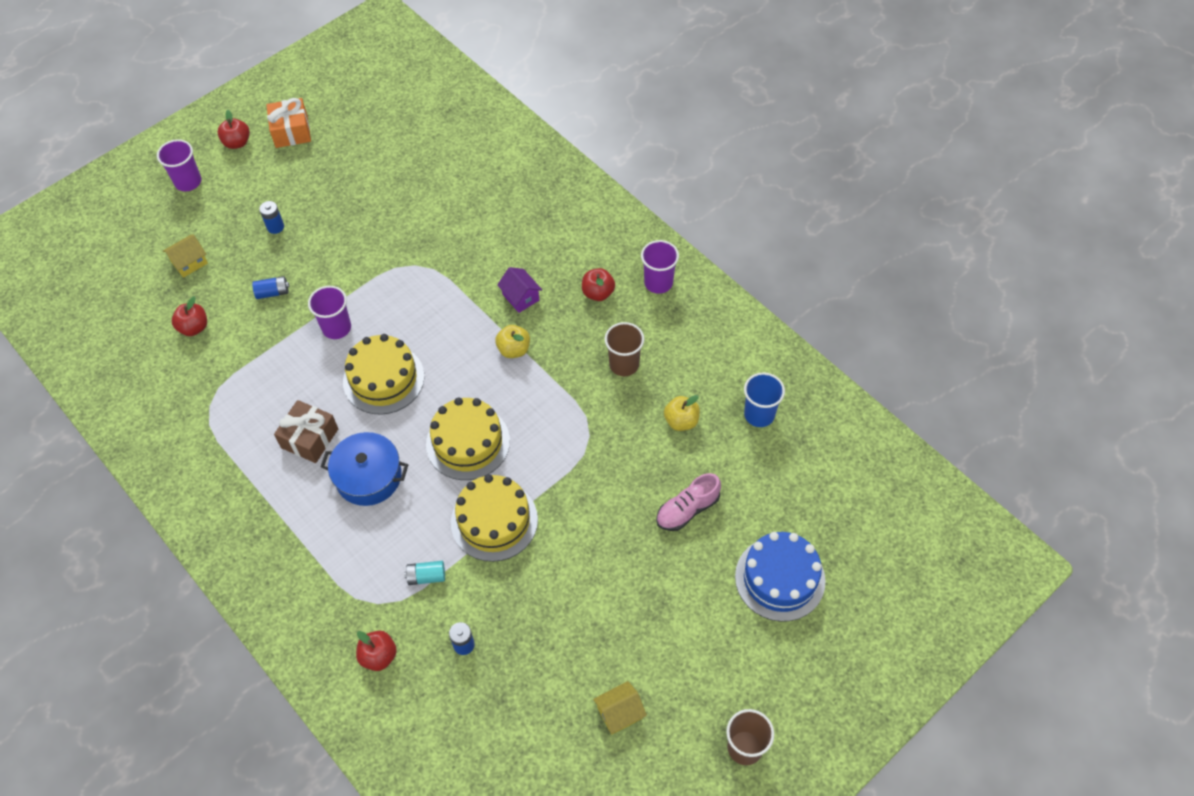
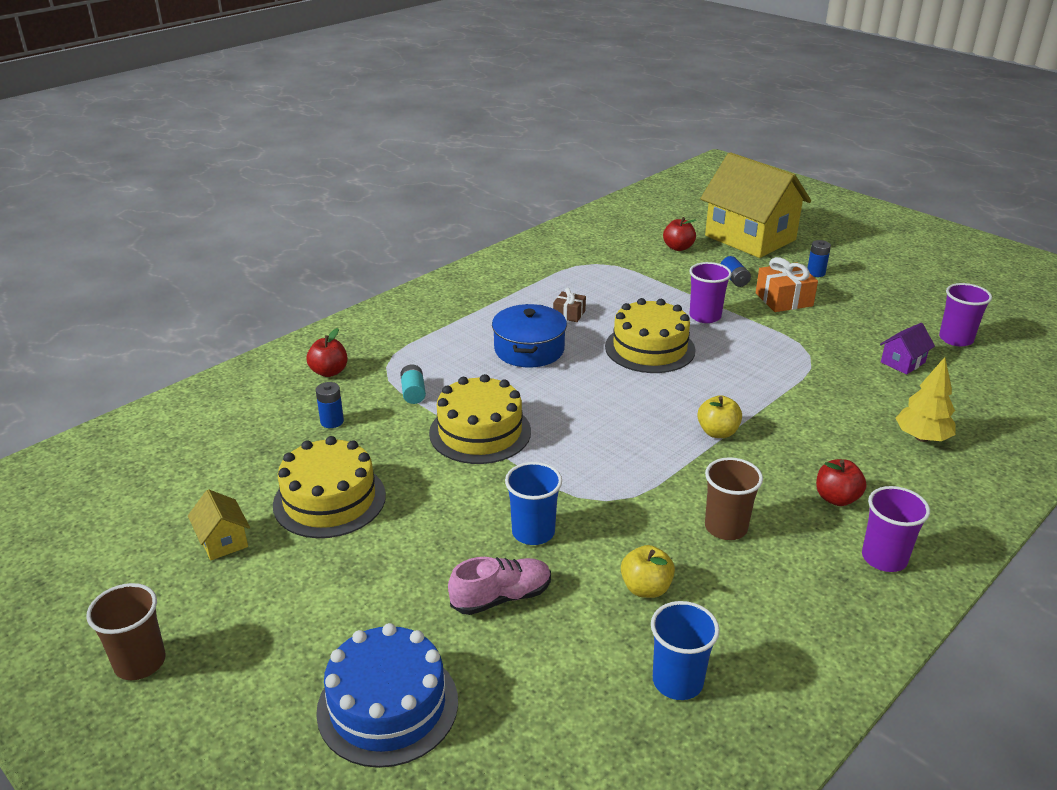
camera: 85 degrees right, 25 degrees down
(188, 182) = (844, 227): purple cup -> purple cup (955, 339)
(189, 262) = (750, 238): yellow house -> yellow house, size x2.49
(237, 143) = (909, 244): red apple -> none
(291, 131) = (947, 269): orange gift -> orange gift (784, 299)
(309, 438) = (569, 314): brown gift -> brown gift, size x0.59
(468, 442) = (580, 407): yellow cake -> yellow cake (329, 500)
(521, 297) = (799, 433): purple house -> purple house (903, 362)
(535, 225) = (921, 437): none -> yellow tree
(622, 486) = (533, 532): none -> blue cup
(687, 510) = (501, 597): pink shoe -> pink shoe turned 105 degrees clockwise

